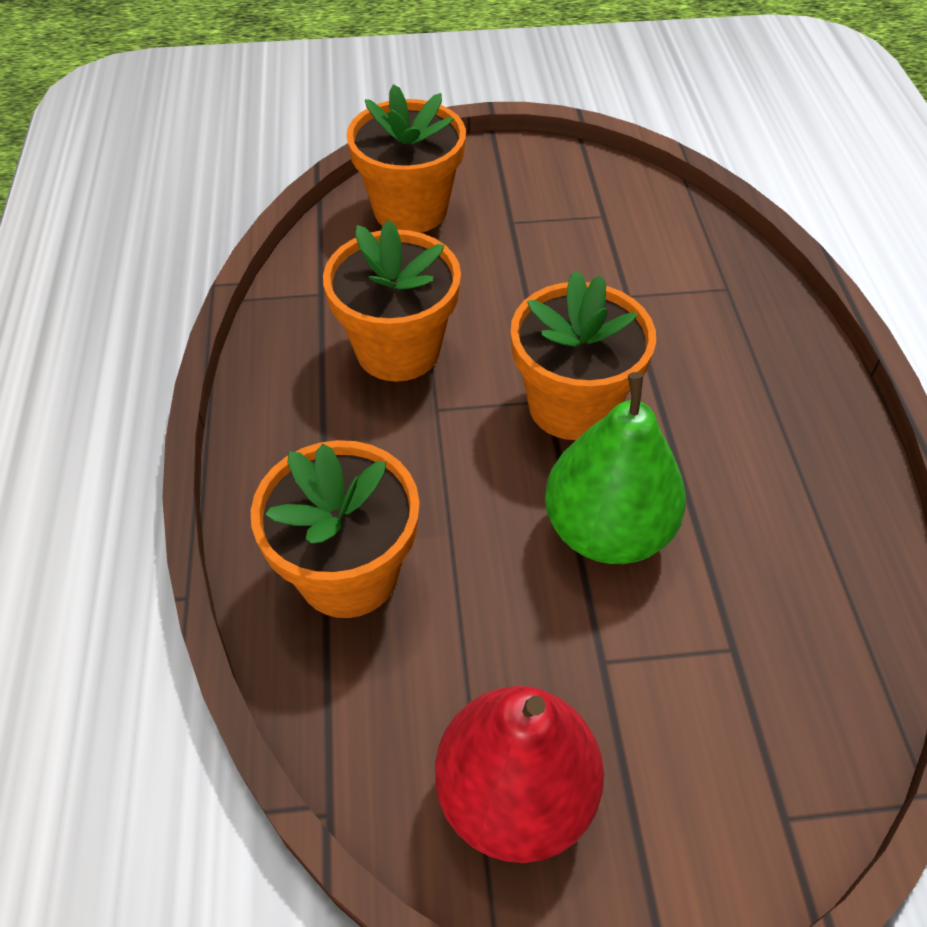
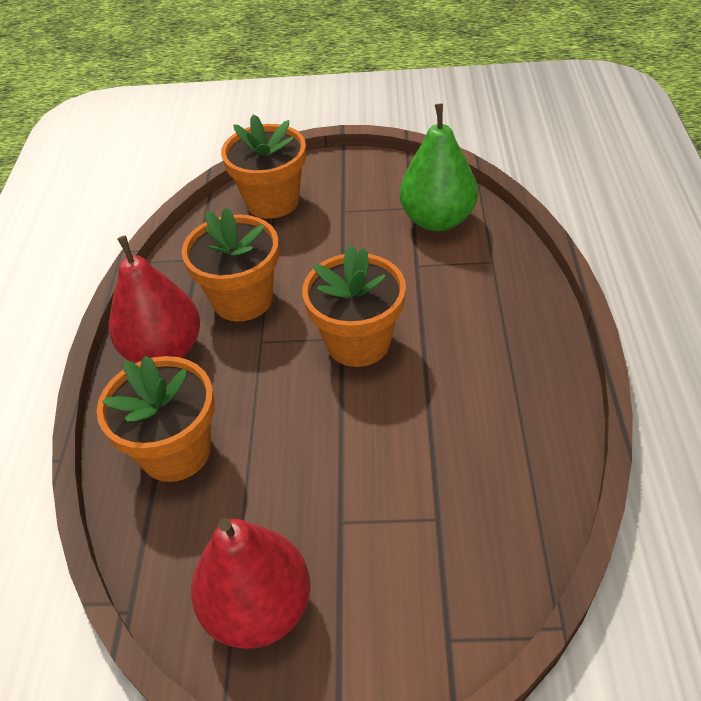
camera: 10 degrees right, 5 degrees down
(301, 427) = (164, 351): none -> red pear
(607, 530) = (364, 431): green pear -> green pear (437, 220)

